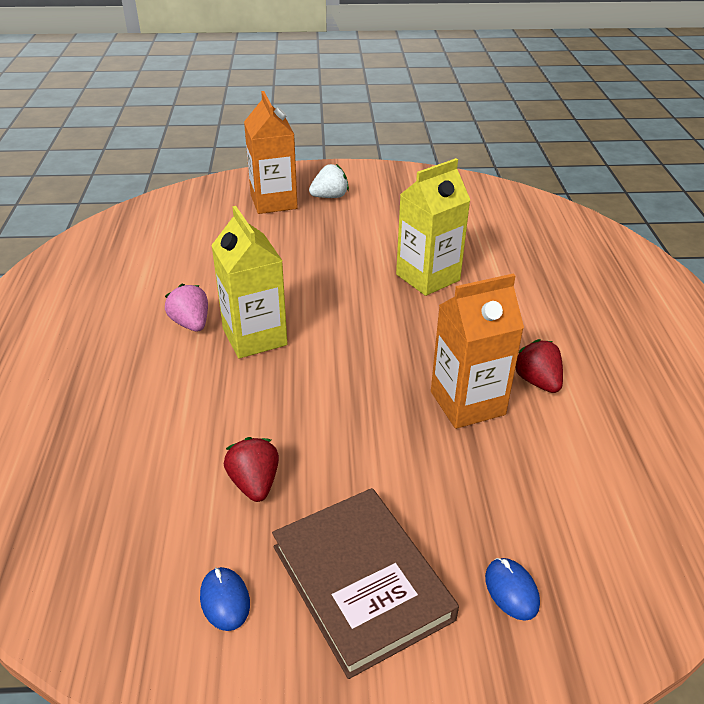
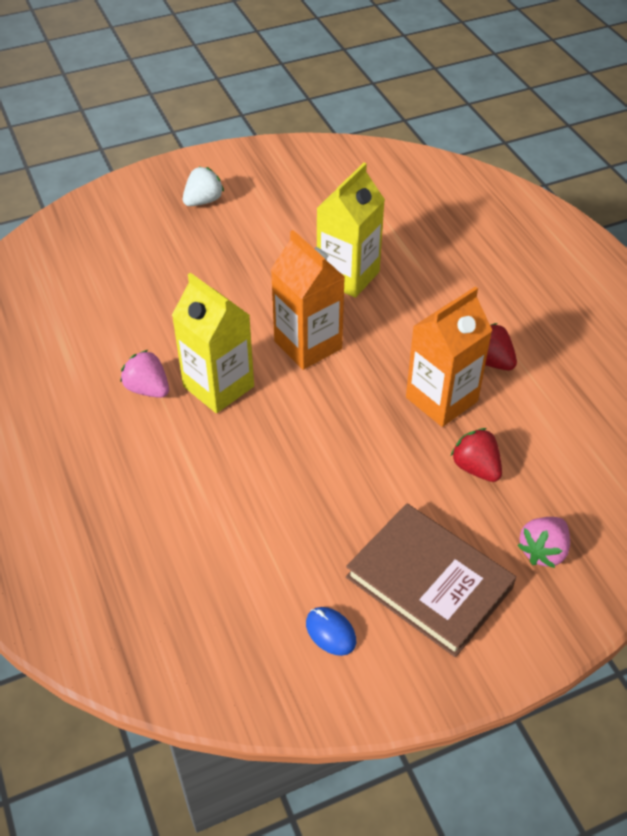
camera: 20 degrees left, 10 degrees up
(254, 483) = (299, 528): red strawberry -> red strawberry (476, 468)
(273, 202) = (147, 222): orange carton -> orange carton (308, 345)
(511, 590) = (543, 551): blue mouse -> pink strawberry

